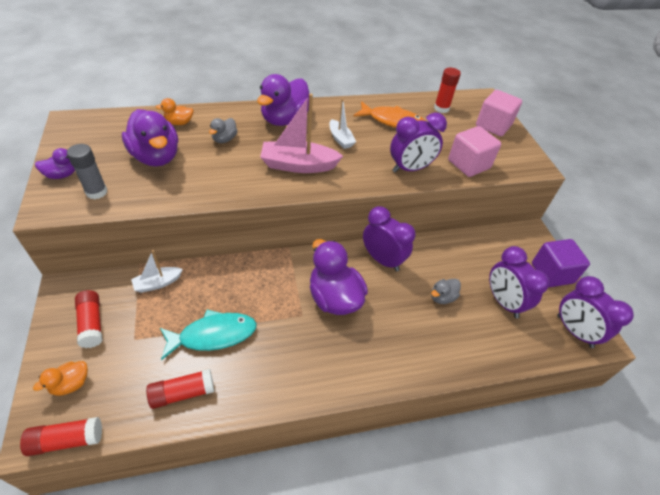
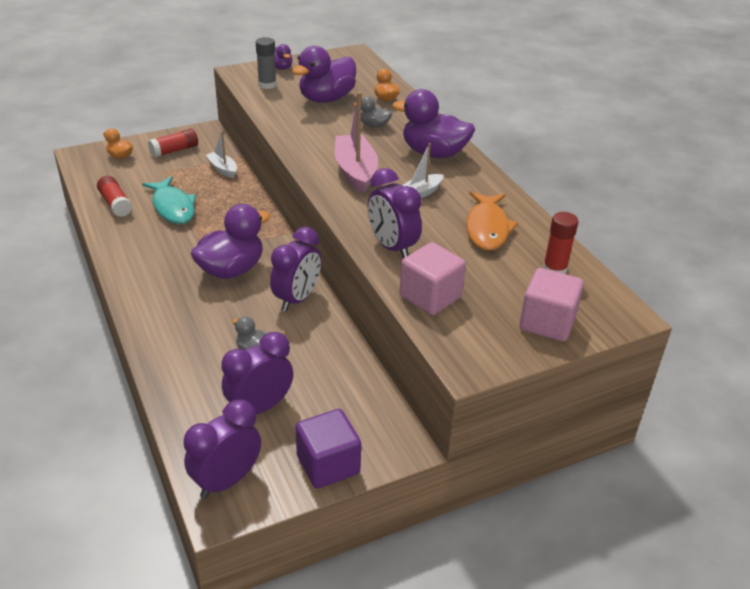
camera: 80 degrees right, 10 degrees down
(67, 440) = (76, 166): red glue stick -> none

